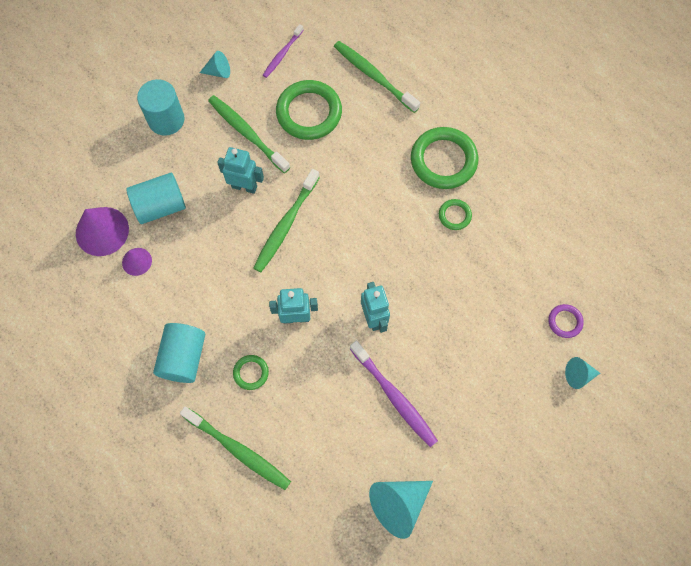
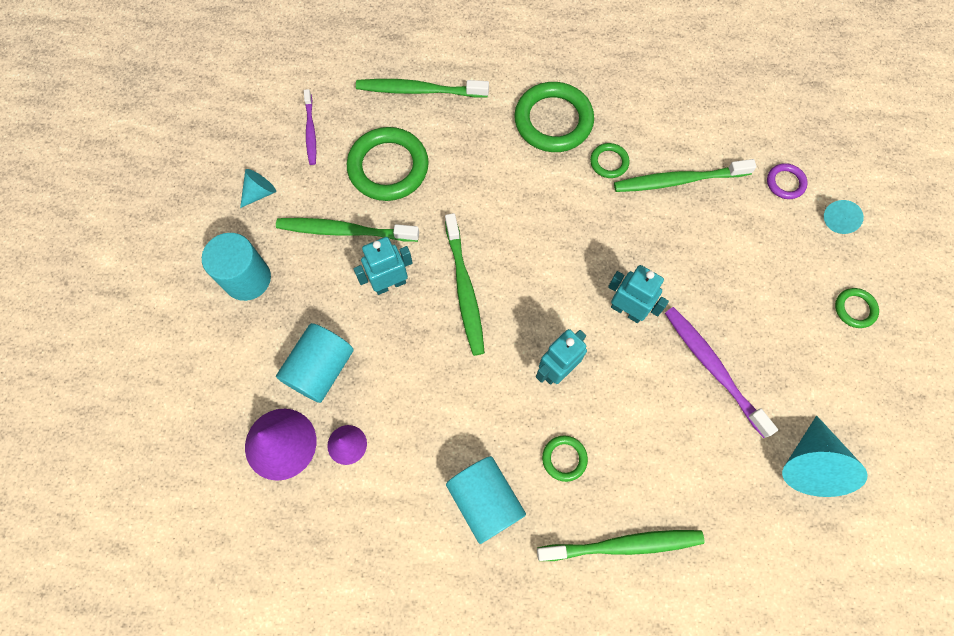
camera: 40 degrees left, 0 degrees up
(394, 397) = (713, 368): purple toothbrush -> purple toothbrush turned 135 degrees counterclockwise
(490, 263) = (678, 180): none -> green toothbrush
(528, 439) = (854, 309): none -> green ring

